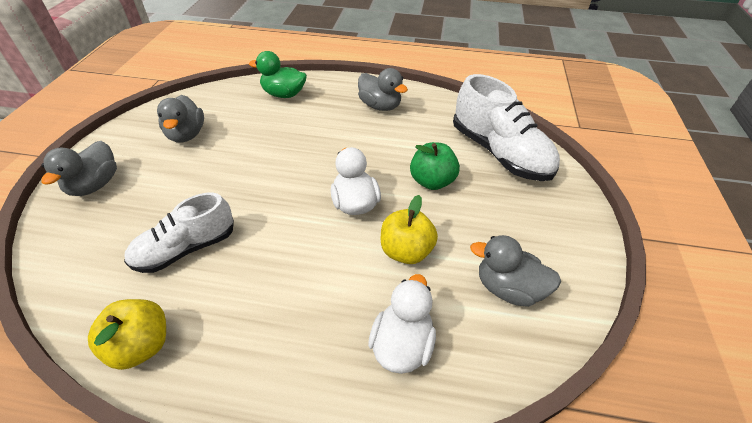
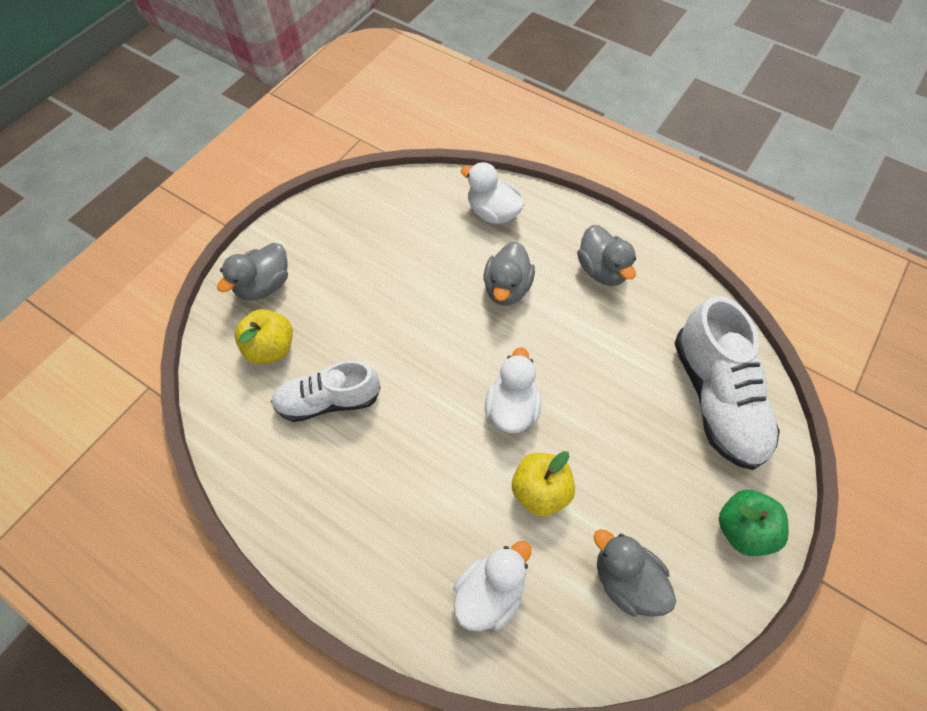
camera: 25 degrees right, 15 degrees up
(141, 345) = (266, 492): yellow apple -> yellow apple (271, 348)
(186, 135) = (367, 244): grey duck -> grey duck (507, 288)
(283, 94) = (493, 212): green duck -> white duck
(432, 181) = (611, 410): green apple -> green apple (742, 529)

